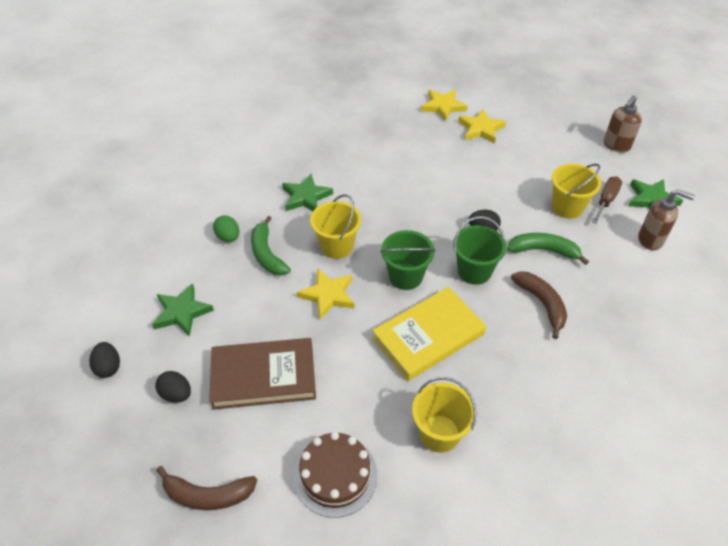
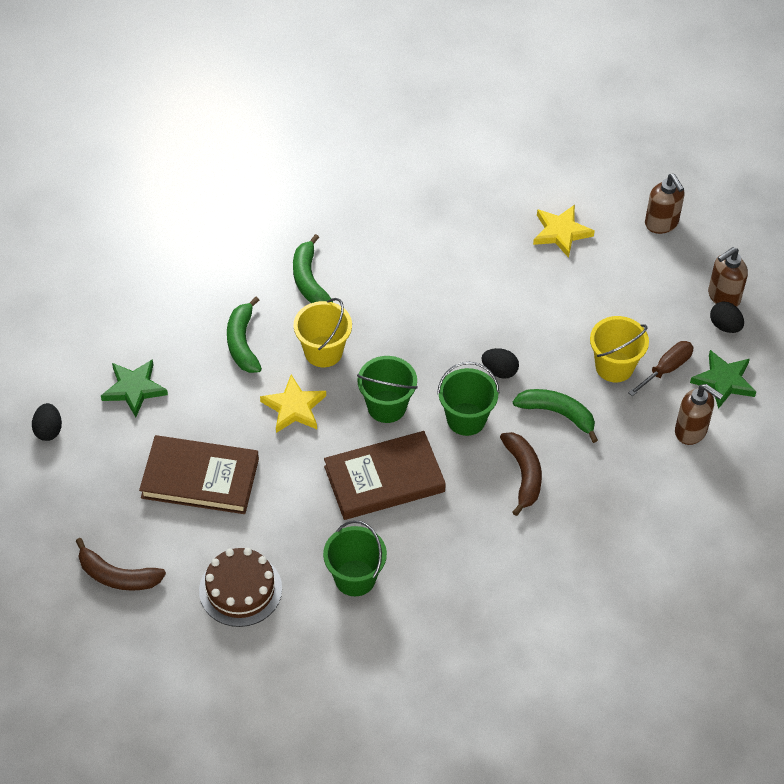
camera: 15 degrees right, 5 degrees up
(176, 394) = (109, 474): black egg -> black egg (725, 326)
(228, 237) = (205, 311): green egg -> none
(306, 197) = (309, 280): green star -> green banana
(428, 336) = (384, 479): yellow book -> brown book
(439, 433) = (355, 578): yellow bucket -> green bucket
(443, 106) = (527, 187): yellow star -> none
(547, 110) = (661, 223): none -> brown soap dispenser

